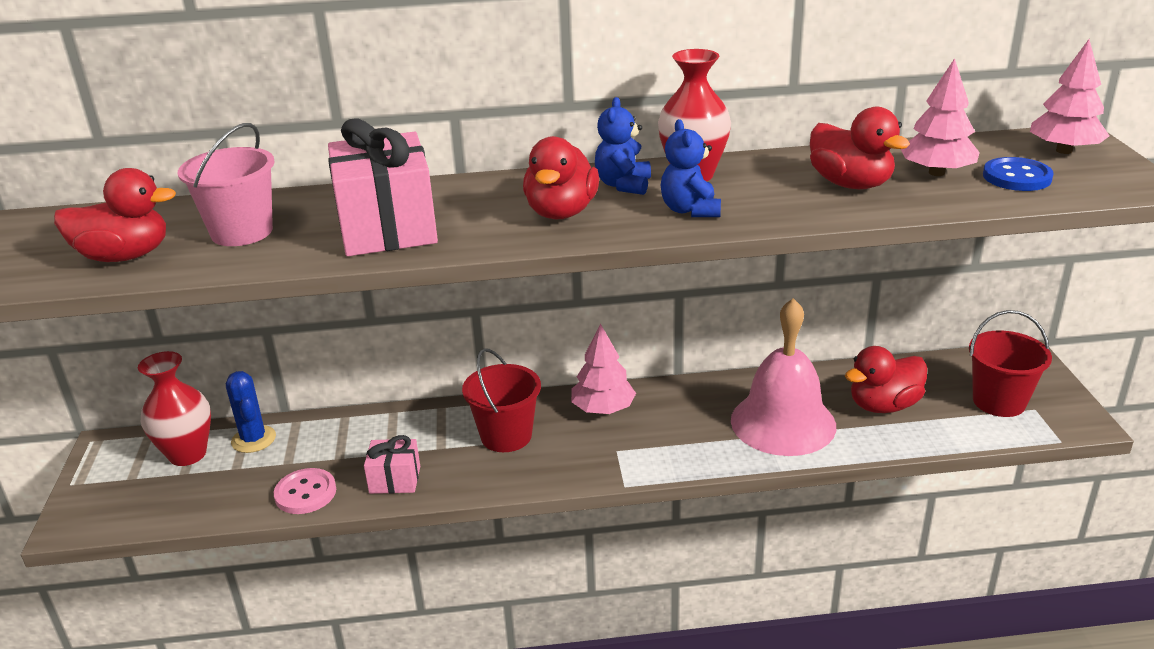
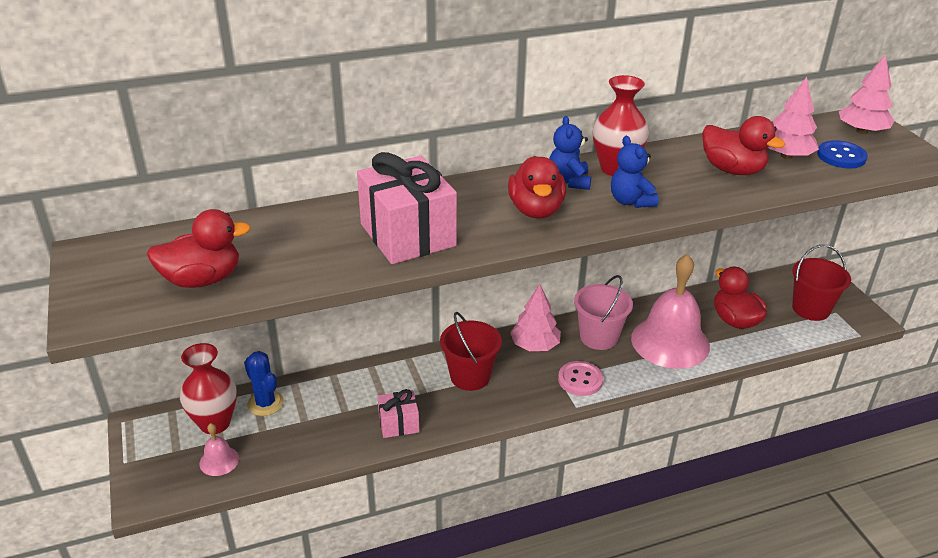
camera: 15 degrees left, 5 degrees up
(171, 495) = (219, 461): none -> pink bell
(242, 232) = (289, 248): pink bucket -> pink bucket (599, 337)
(305, 493) = (331, 444): pink button -> pink button (580, 380)
(883, 405) = (735, 320): red duck -> red duck turned 105 degrees clockwise

